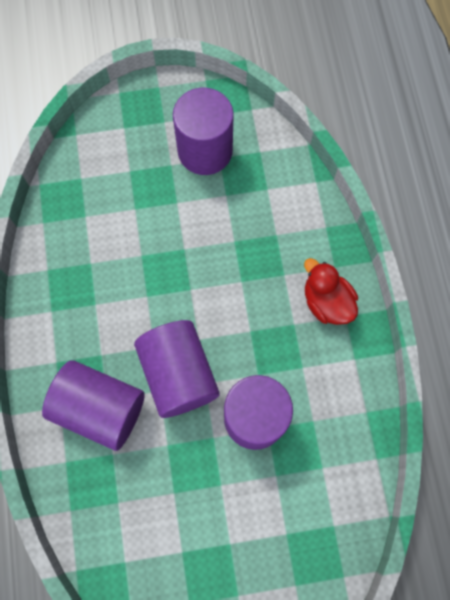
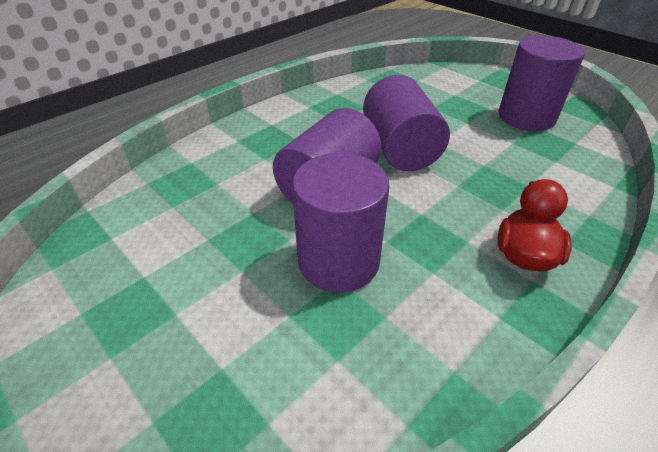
camera: 55 degrees right, 30 degrees down
(100, 408) = (254, 159): purple cylinder -> purple cylinder (400, 149)

